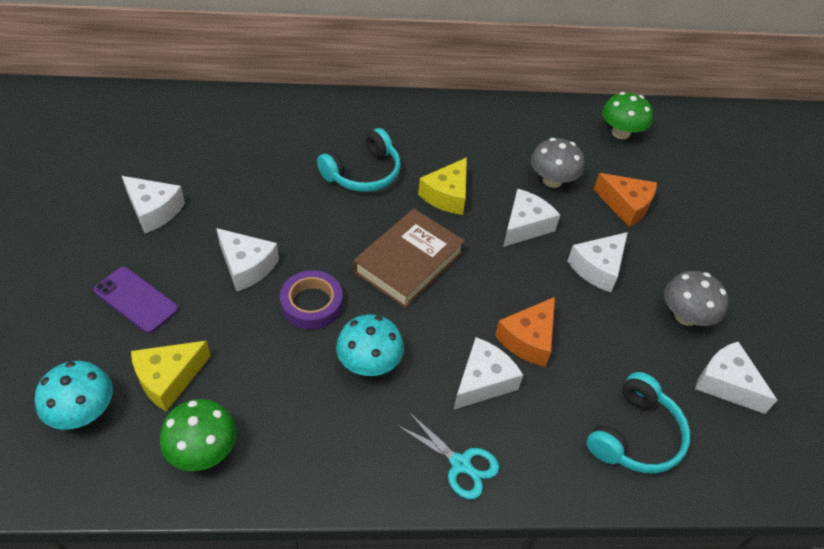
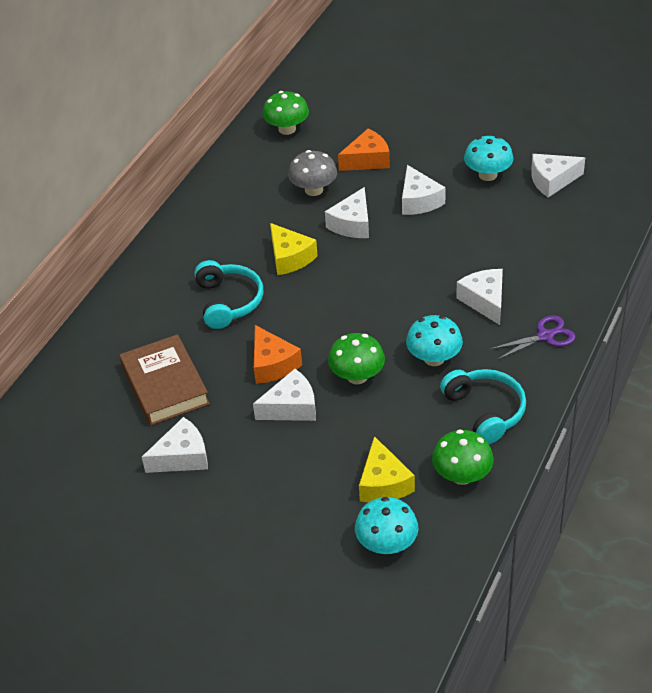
camera: 55 degrees left, 5 degrees down
(136, 300) = (285, 489): purple phone -> none
(311, 304) = (357, 376): purple tape -> green mushroom
(408, 262) = (348, 305): brown book -> brown book (165, 385)
(460, 464) = (545, 336): turquoise scissors -> purple scissors
(525, 226) = (352, 224): white cheese -> white cheese turned 135 degrees counterclockwise
(528, 339) = (462, 263): orange cheese -> orange cheese (272, 364)
(635, 435) = (567, 241): turquoise headphones -> turquoise headphones (485, 411)
(685, 316) = (488, 175): grey mushroom -> turquoise mushroom

